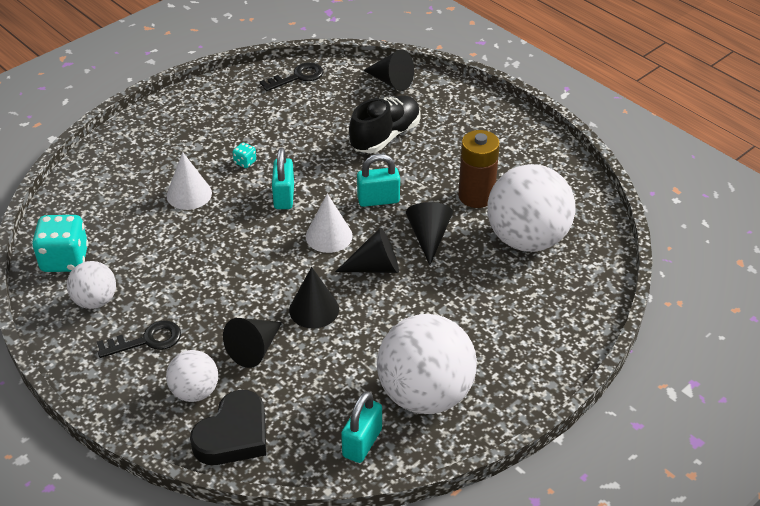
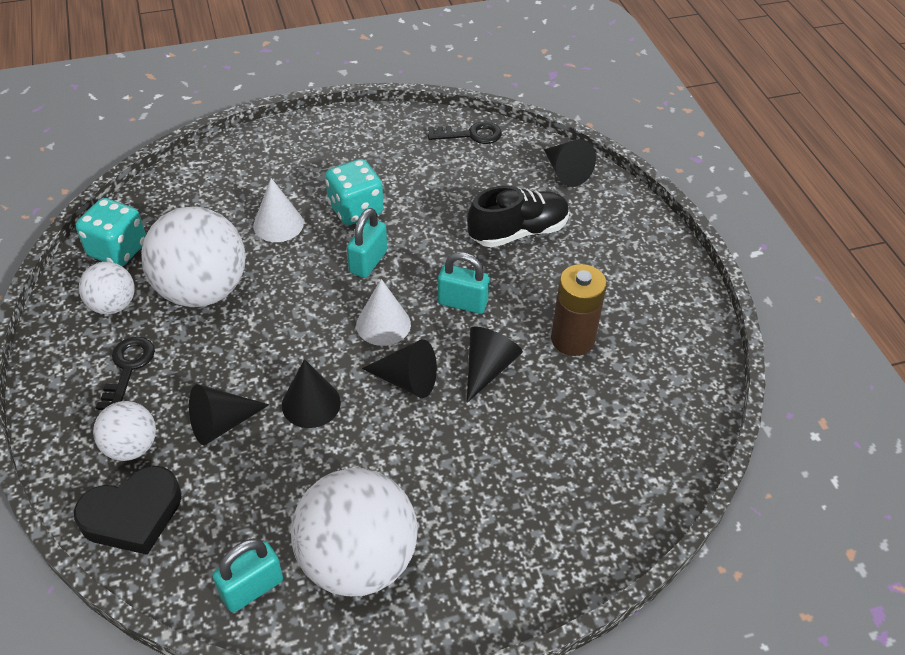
camera: 25 degrees right, 5 degrees up
(146, 340) = (128, 368): black key -> black key turned 90 degrees counterclockwise
(245, 162) = (355, 209): turquoise dice -> turquoise dice, size x2.26
(527, 239) = (597, 415): white ball -> white ball (202, 290)

